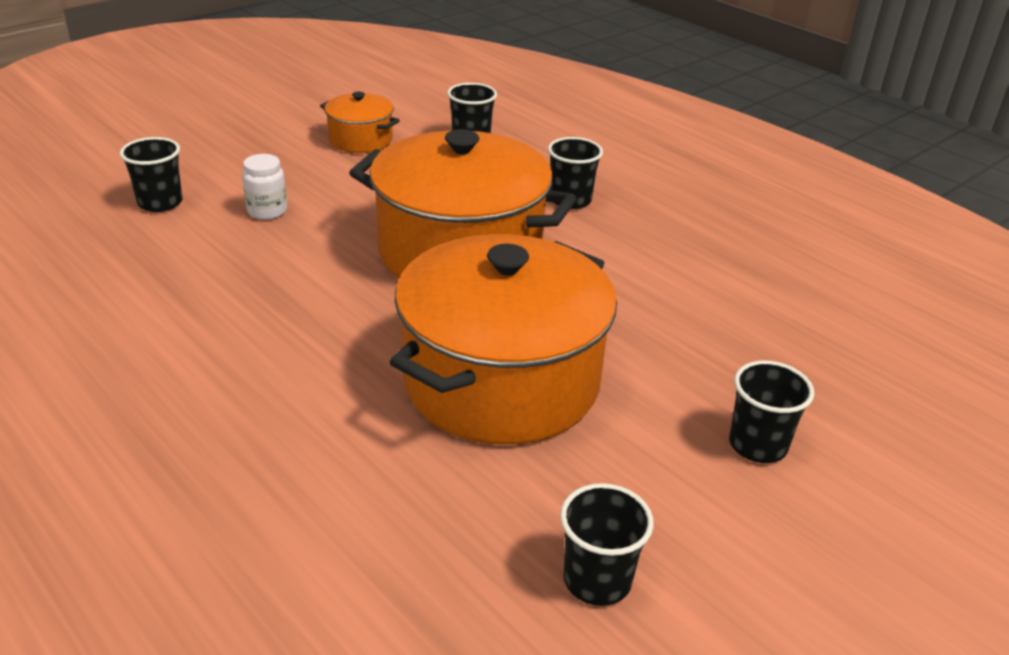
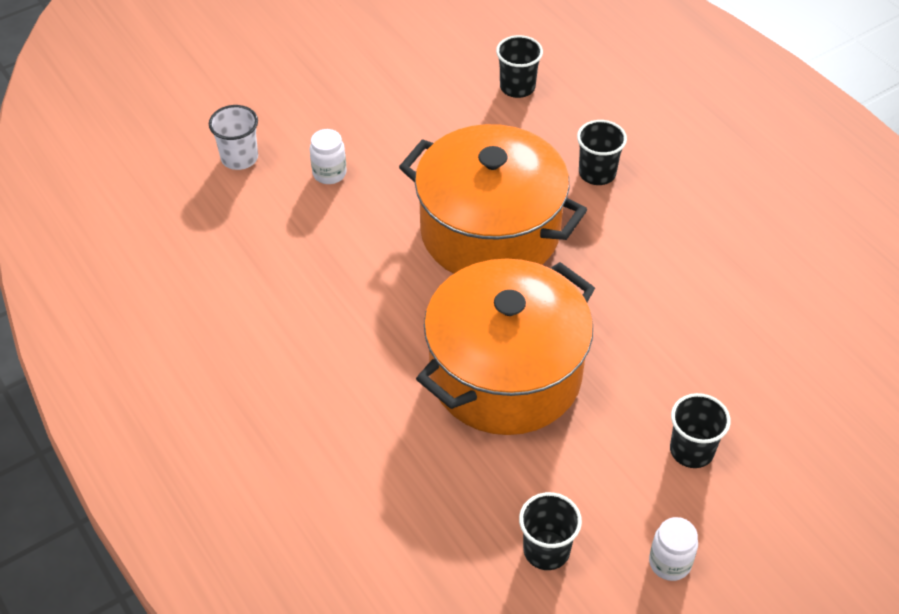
camera: 10 degrees right, 15 degrees up
(160, 203) = (239, 158): black cup -> white cup
(360, 140) = (415, 82): orange pot -> none
(774, 580) = (670, 563): none -> white jar

